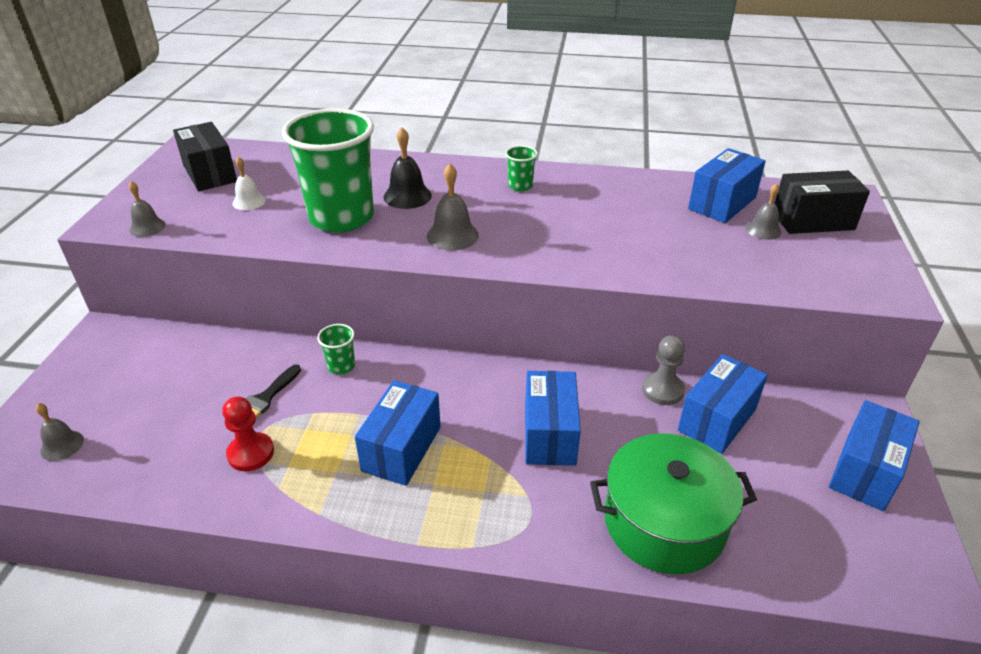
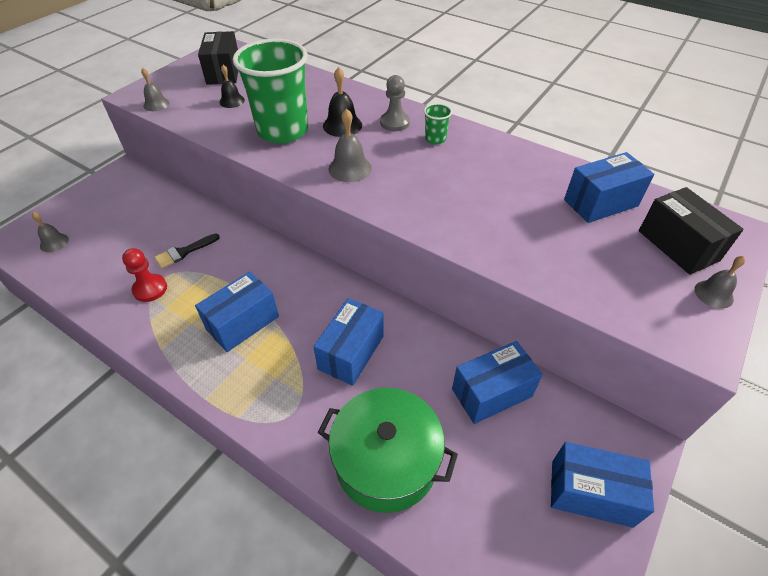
camera: 25 degrees right, 10 degrees up
(249, 201) = (232, 101): white bell -> black bell
(341, 366) = (246, 245): green cup -> none
(662, 390) = (464, 349): grey pawn -> grey pawn (394, 123)
(763, 230) = (620, 240): grey bell -> grey bell (713, 294)
(812, 221) = (678, 245): black box -> black box turned 45 degrees clockwise
(865, 471) = (591, 493): blue box -> blue box turned 45 degrees clockwise

